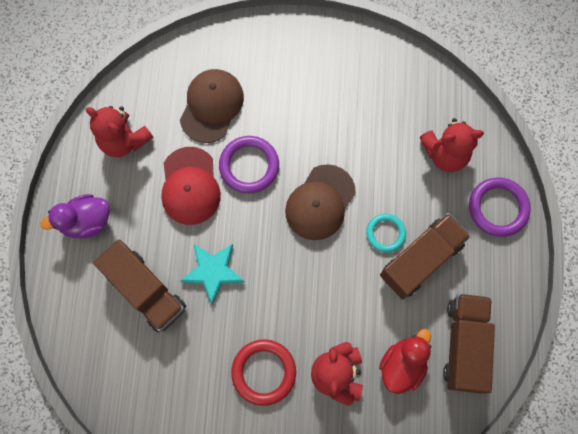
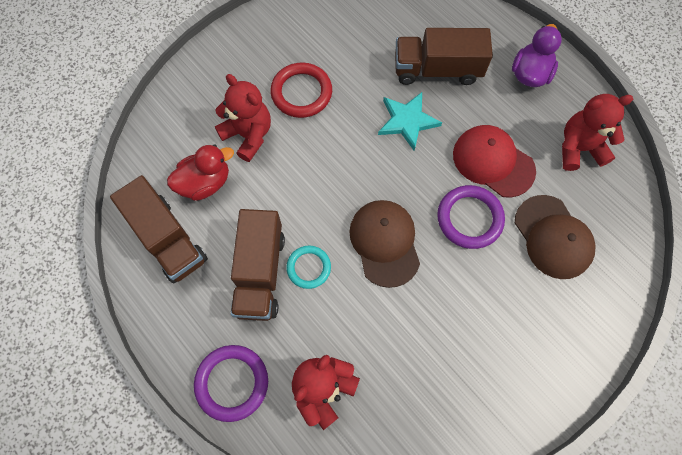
camera: 135 degrees right, 5 degrees down
(402, 365) = (205, 183): red duck -> red duck turned 105 degrees counterclockwise

